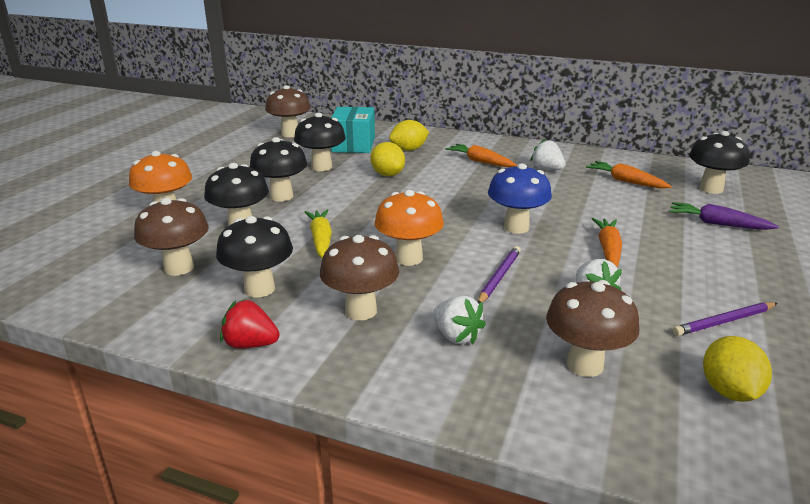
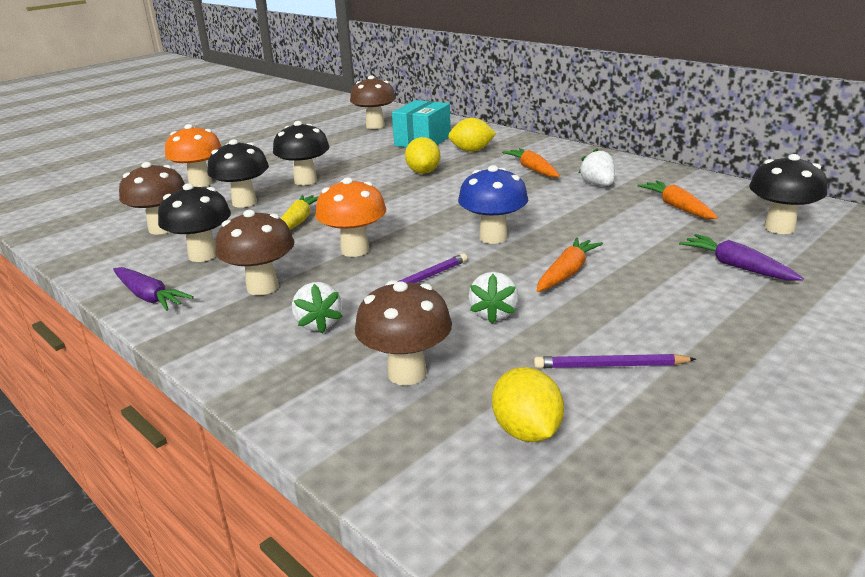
camera: 25 degrees right, 0 degrees up
(250, 344) = (149, 297): red strawberry -> purple carrot
(321, 167) = (369, 159): black mushroom -> none
(729, 391) = (526, 431): yellow lemon -> yellow lemon turned 45 degrees counterclockwise

